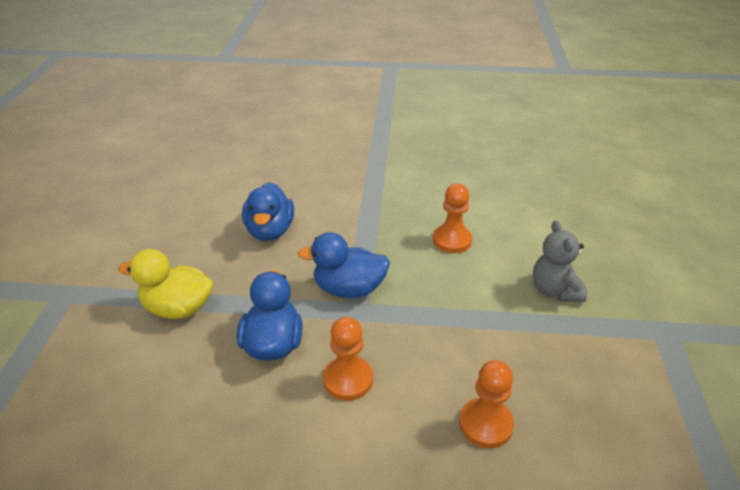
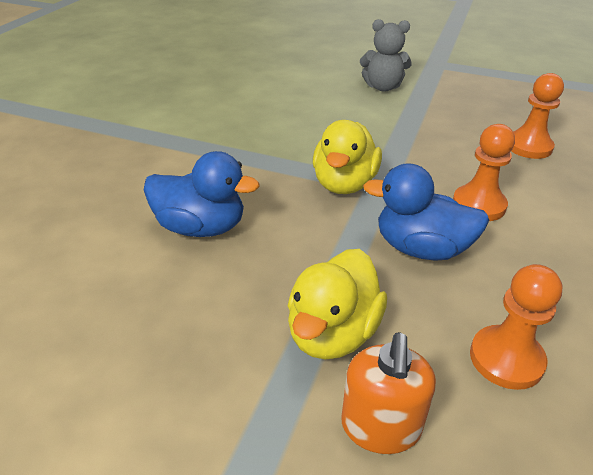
camera: 75 degrees left, 0 degrees up
(106, 339) = (380, 427): none -> orange soap dispenser
(349, 289) = (344, 184): blue duck -> yellow duck
(452, 240) = (293, 114): orange pawn -> orange pawn (506, 359)

